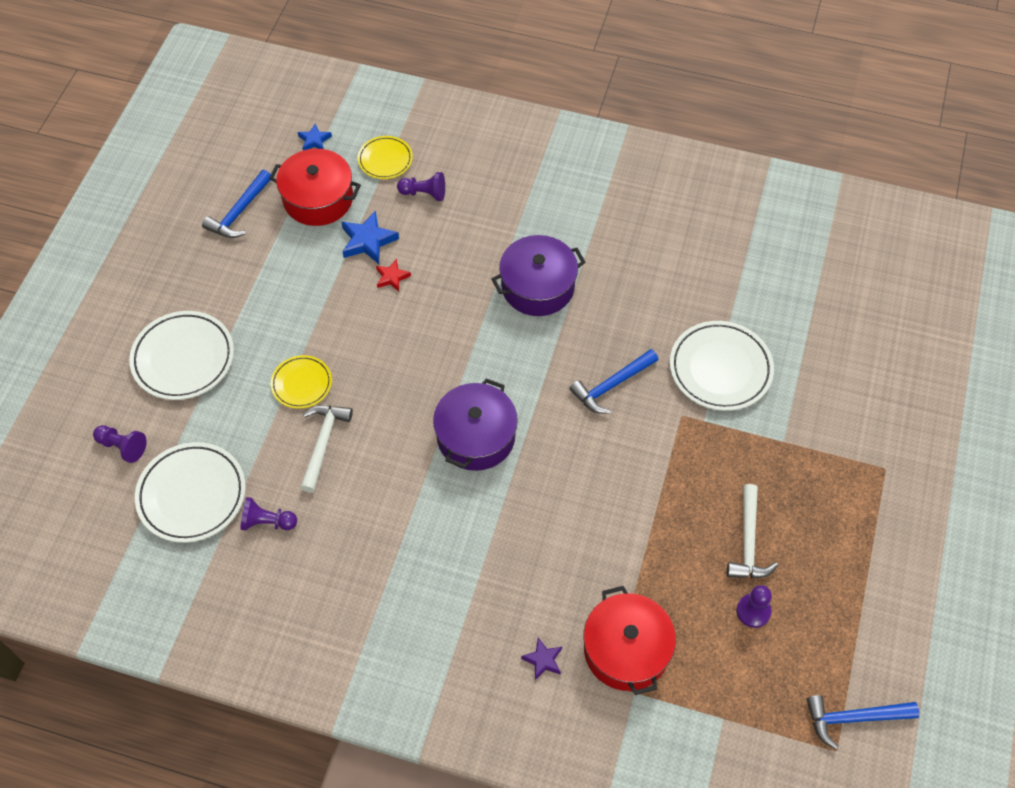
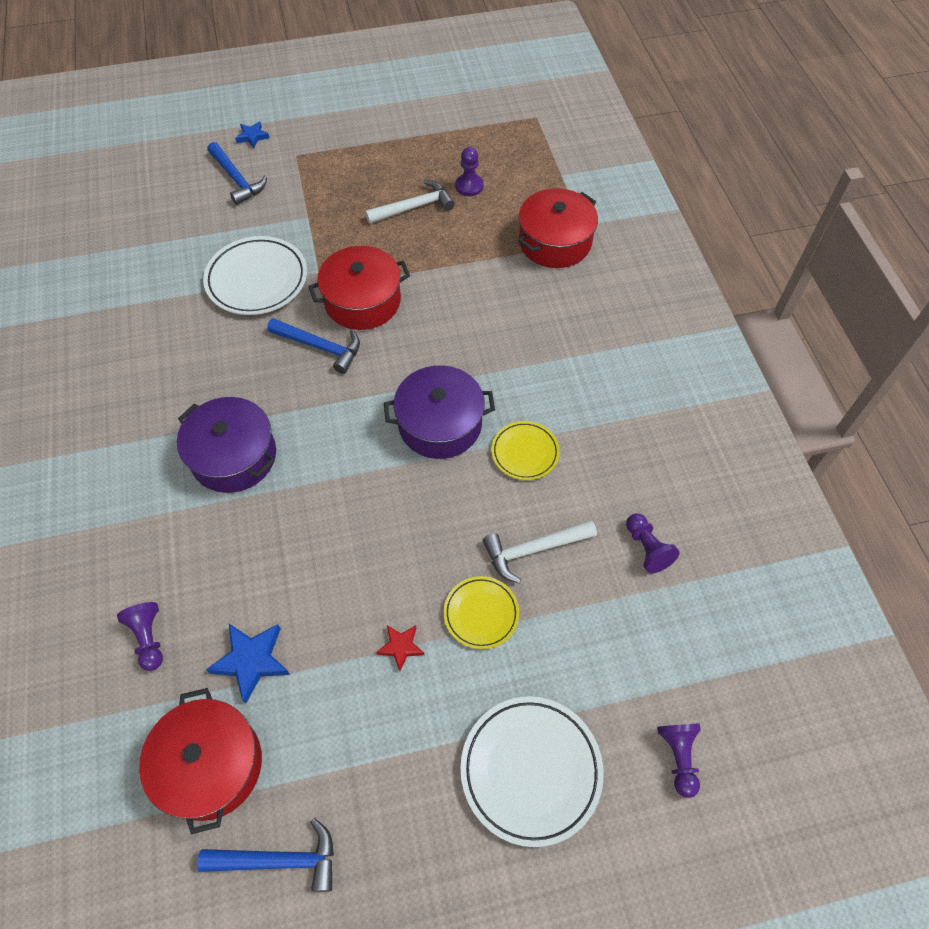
camera: 120 degrees left, 0 degrees up
(192, 495) = (674, 639): white plate -> none
(314, 140) = (107, 838): blue star -> blue star (252, 137)
(385, 160) = (109, 718): yellow plate -> yellow plate (525, 452)
(392, 277) = (292, 603): red star -> red star (400, 647)
(543, 660) = (603, 285): purple star -> none
(646, 440) = (362, 301): none -> red pot
(853, 718) = (508, 116): blue hammer -> blue hammer (237, 179)

